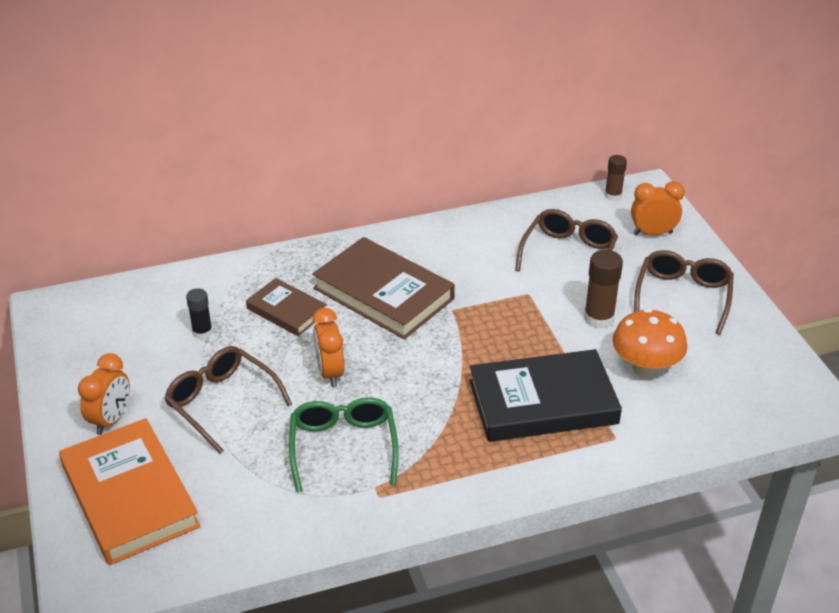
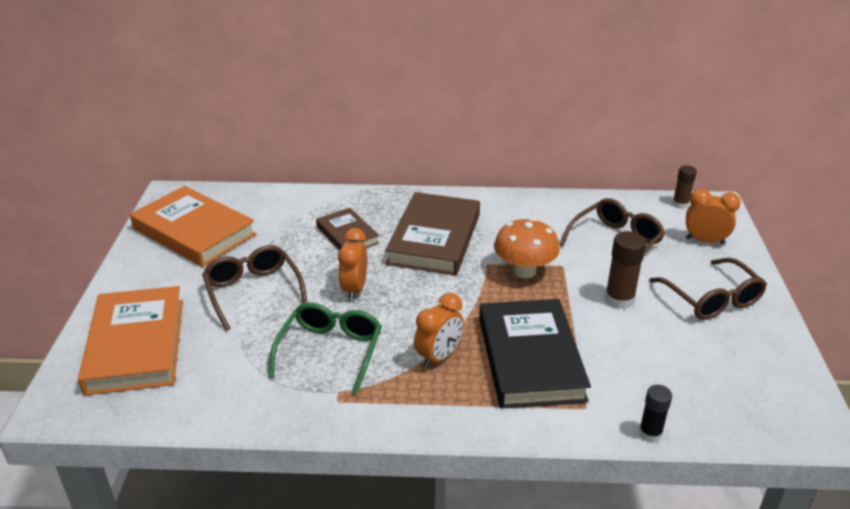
camera: 20 degrees right, 5 degrees down
(108, 347) = (194, 231): none -> orange book
(111, 419) = (161, 284): orange clock -> orange clock (438, 357)
(202, 332) = (271, 236): black glue stick -> black glue stick (650, 433)
(383, 293) = (434, 239): brown book -> brown book turned 45 degrees clockwise
(543, 402) = (530, 358): black book -> black book turned 75 degrees clockwise
(645, 367) = (645, 352): orange mushroom -> orange mushroom (524, 271)
(683, 296) = (711, 299): brown glasses -> brown glasses turned 120 degrees clockwise

